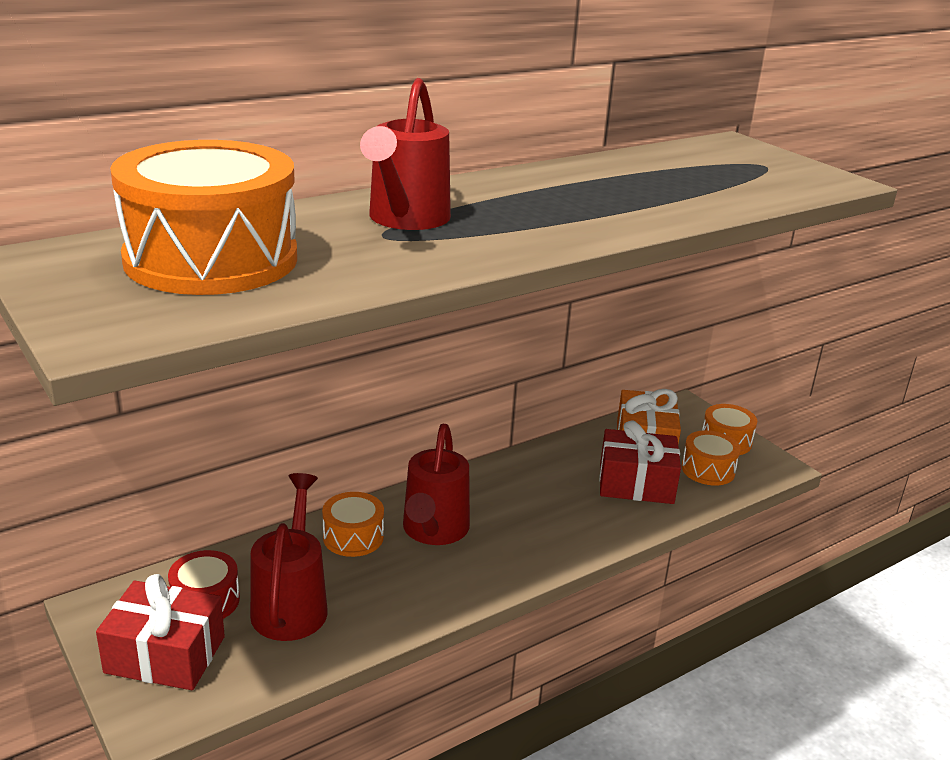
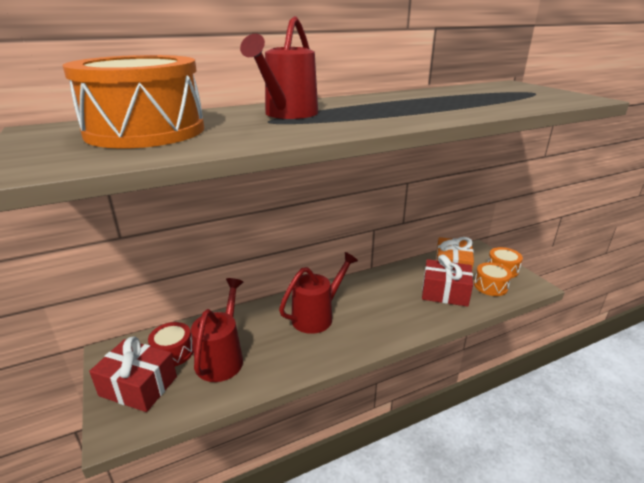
camera: 10 degrees right, 0 degrees up
(353, 537) = (269, 317): orange drum -> none
(433, 531) = (317, 316): red watering can -> red watering can turned 150 degrees counterclockwise

